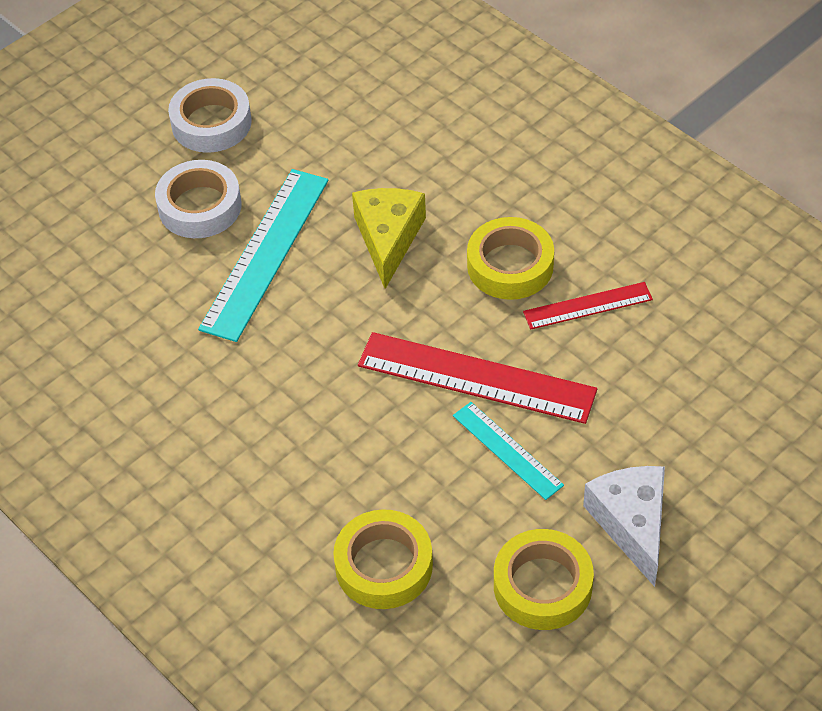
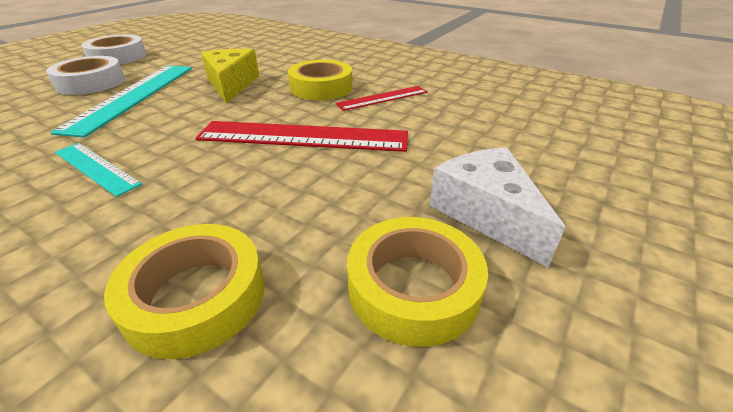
camera: 15 degrees left, 15 degrees down
(507, 450) = (340, 175): turquoise ruler -> turquoise ruler (96, 168)

